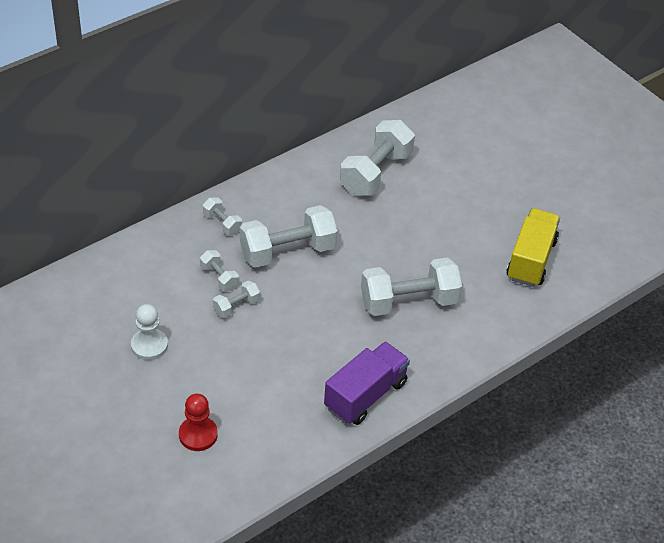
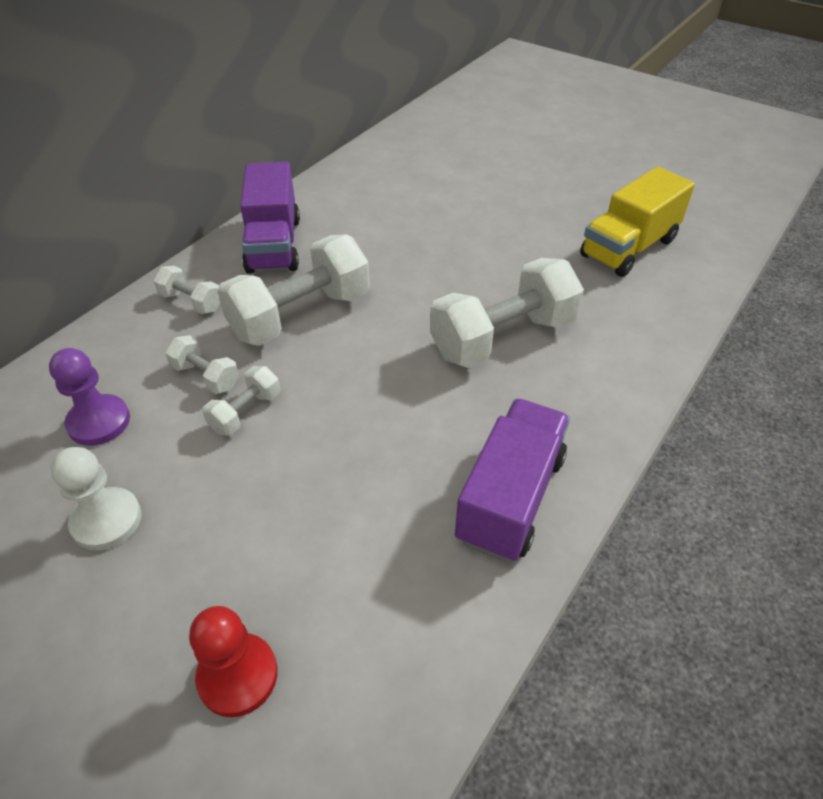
camera: 15 degrees left, 0 degrees up
(153, 289) = (99, 422): none -> purple pawn
(287, 193) = (274, 245): none -> purple truck
(376, 173) = (382, 199): white dumbbell -> none
(531, 260) = (628, 248): yellow truck -> yellow truck turned 135 degrees counterclockwise

